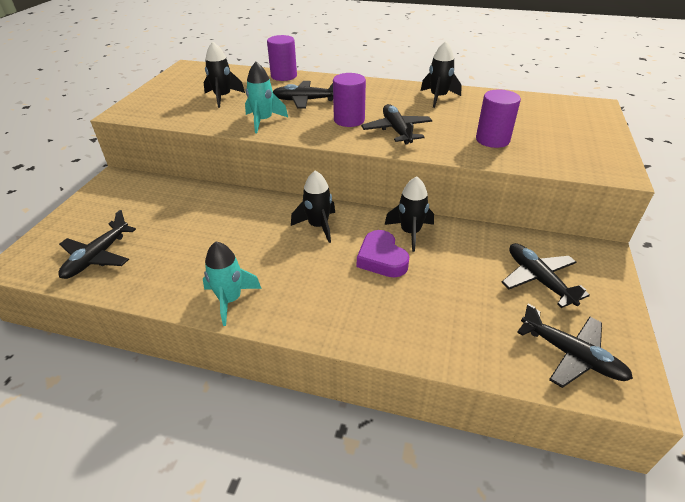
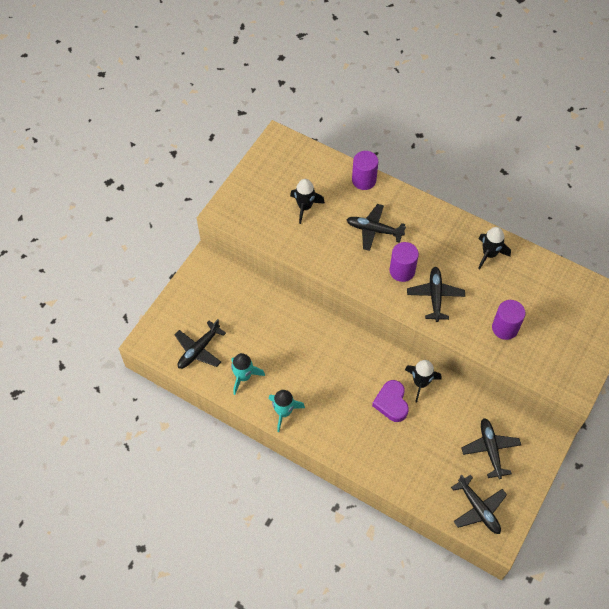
camera: 15 degrees right, 20 degrees up
(263, 121) = (333, 255): turquoise rocket -> turquoise rocket (243, 376)
(318, 226) = (355, 358): black rocket -> none

